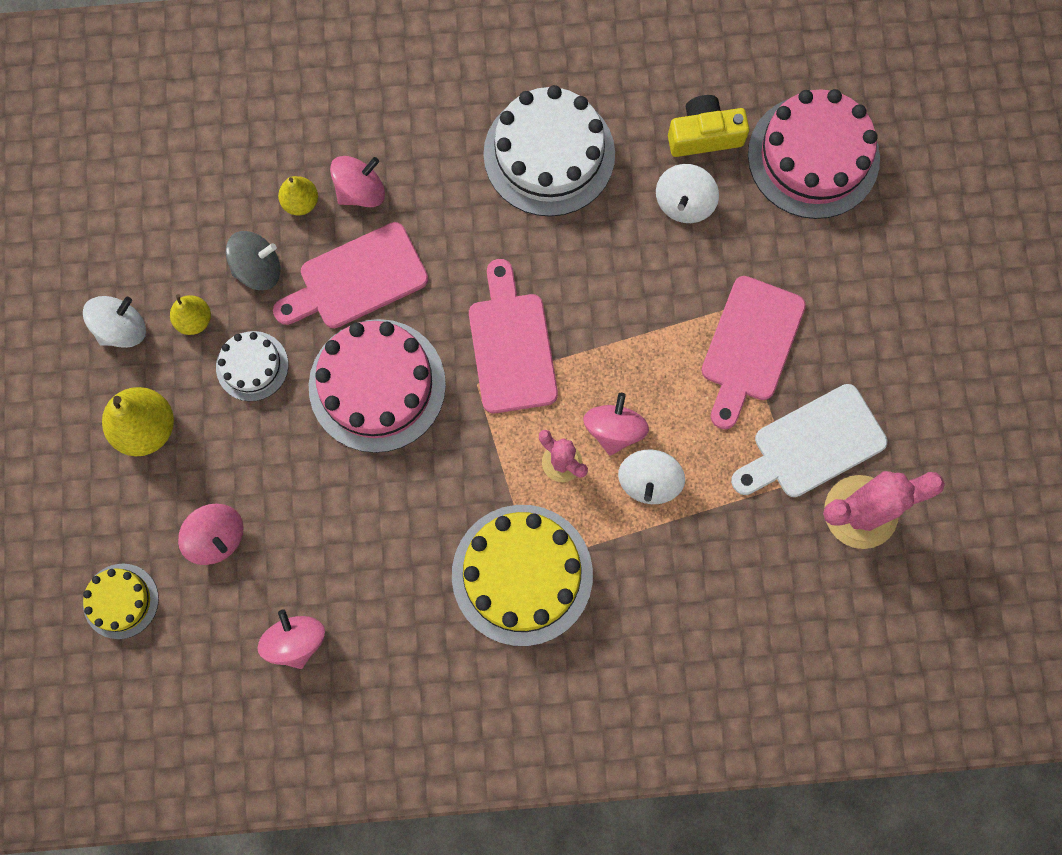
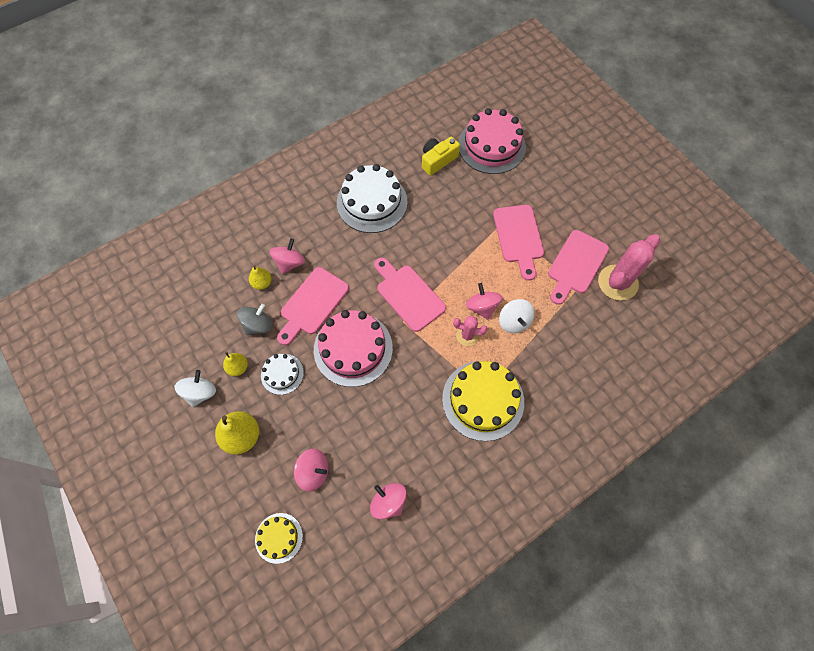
camera: 30 degrees left, 10 degrees down
(684, 203) = (448, 192): white spinning top -> none
(813, 445) = (576, 265): white cutting board -> pink cutting board

